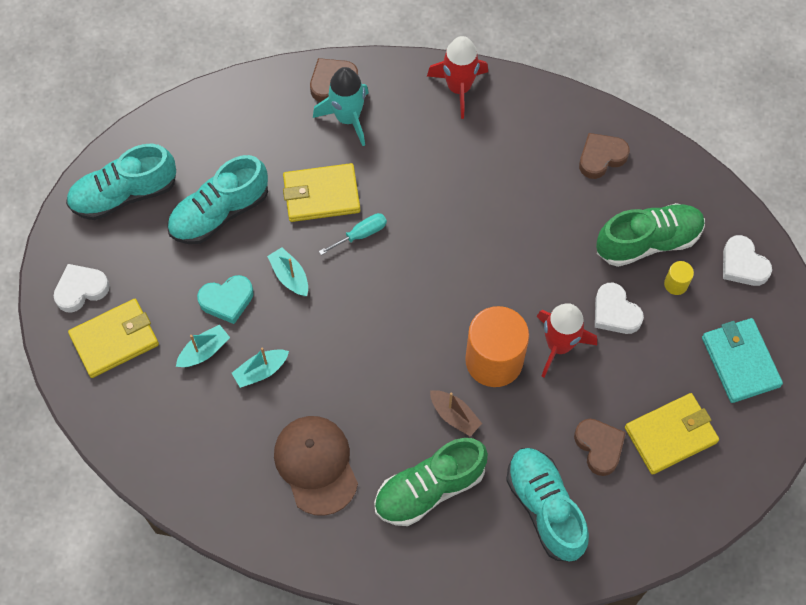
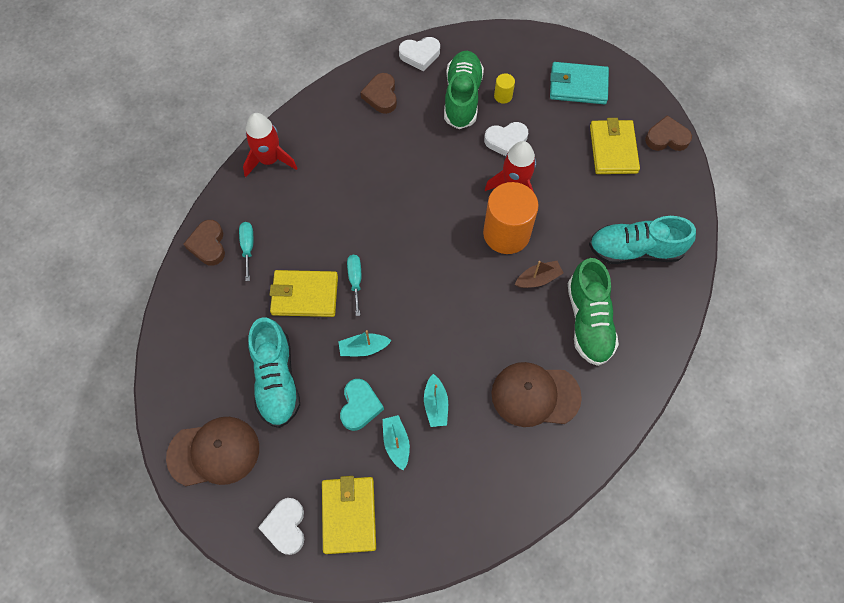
camera: 65 degrees left, 0 degrees up
(124, 194) = (214, 452): turquoise shoe -> brown cap
(321, 195) = (304, 295): yellow wallet -> yellow wallet turned 75 degrees clockwise
(348, 118) = (248, 247): turquoise rocket -> turquoise screwdriver
(599, 447) = (603, 196): brown heart -> brown heart (666, 138)
(743, 265) = (508, 52): white heart -> white heart (420, 55)

